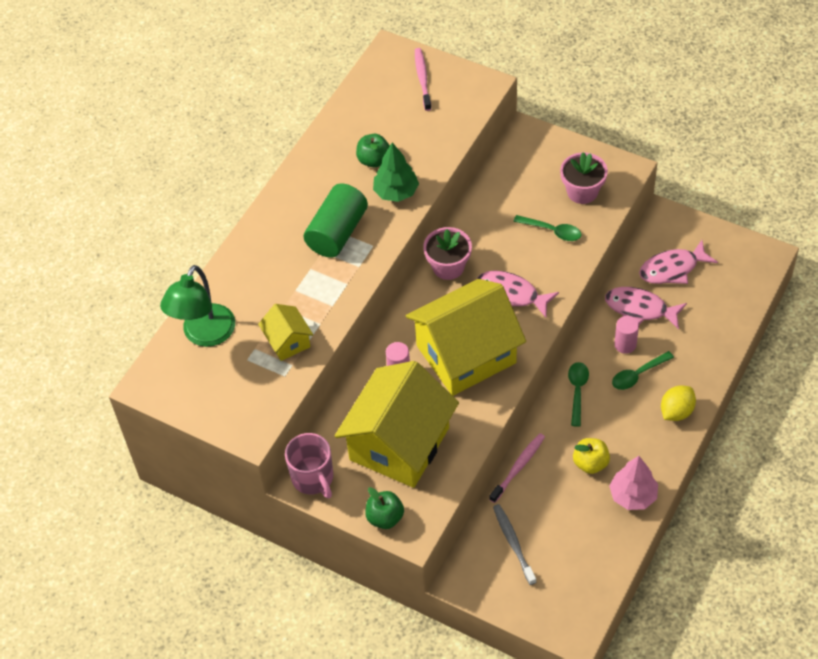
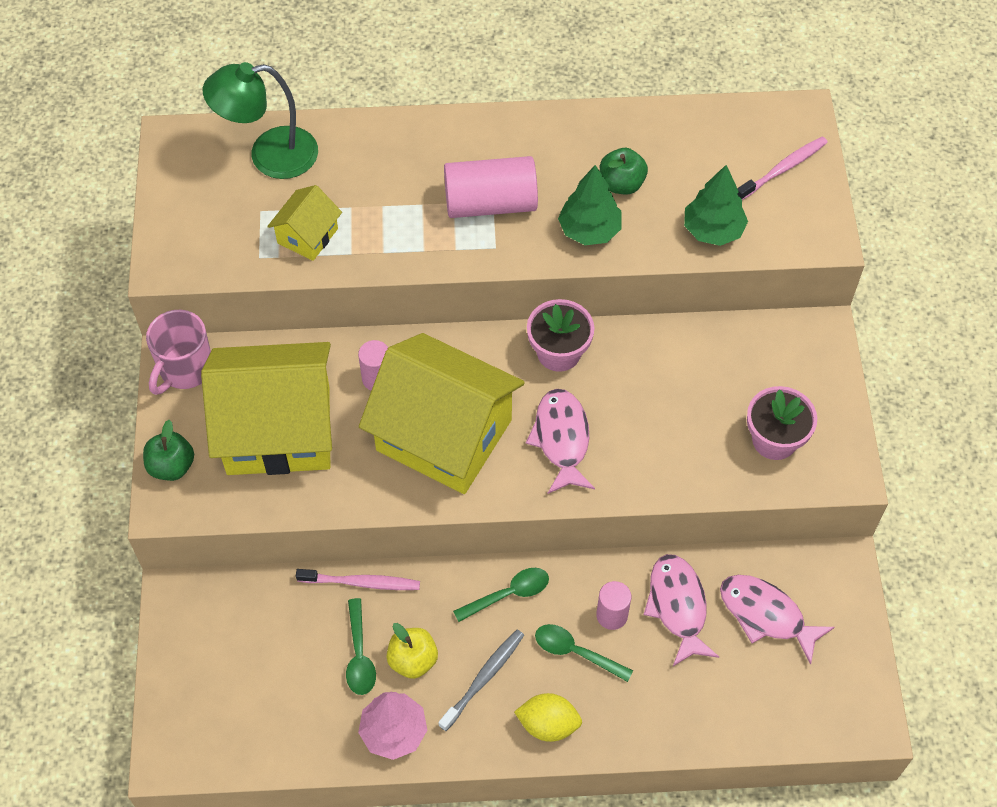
camera: 55 degrees right, 5 degrees up
(337, 232) = (490, 203): green cylinder -> pink cylinder
(441, 133) = (713, 230): none -> green tree
(513, 543) = (254, 629): grey toothbrush -> grey toothbrush (484, 678)
(552, 231) = (689, 437): green spoon -> green spoon (359, 655)

